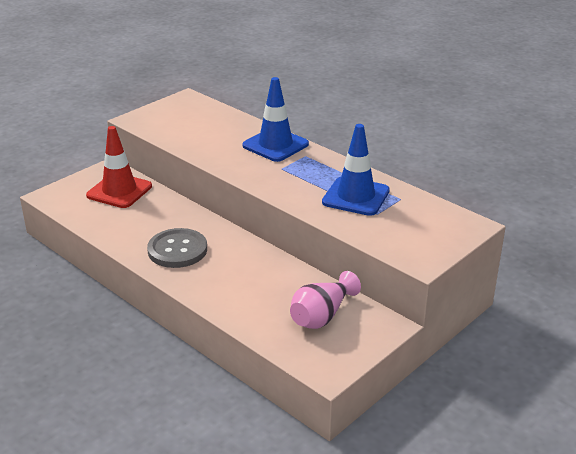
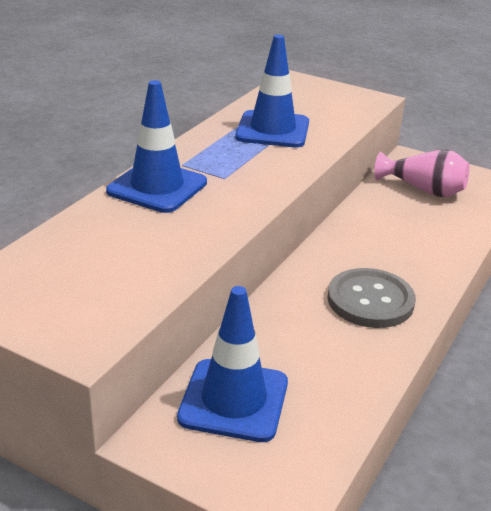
camera: 105 degrees left, 0 degrees up
(119, 191) = (234, 400): red traffic cone -> blue traffic cone

